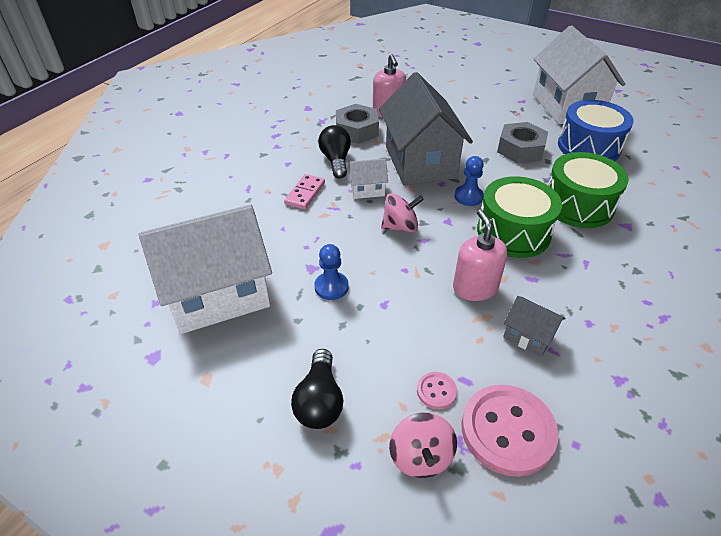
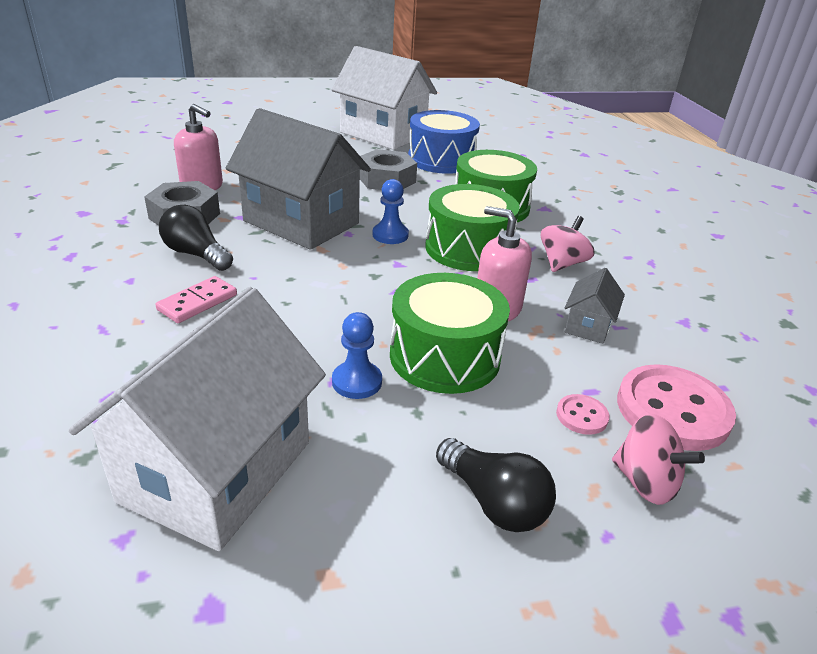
camera: 45 degrees left, 10 degrees down
(305, 193) = (198, 302): pink domino -> pink domino turned 60 degrees clockwise
(367, 190) = (274, 269): white house -> none
(399, 300) = (444, 356): none -> green drum
(400, 227) = (357, 288): pink spinning top -> pink spinning top (562, 264)
(528, 336) = (588, 326): grey house -> grey house turned 60 degrees counterclockwise

